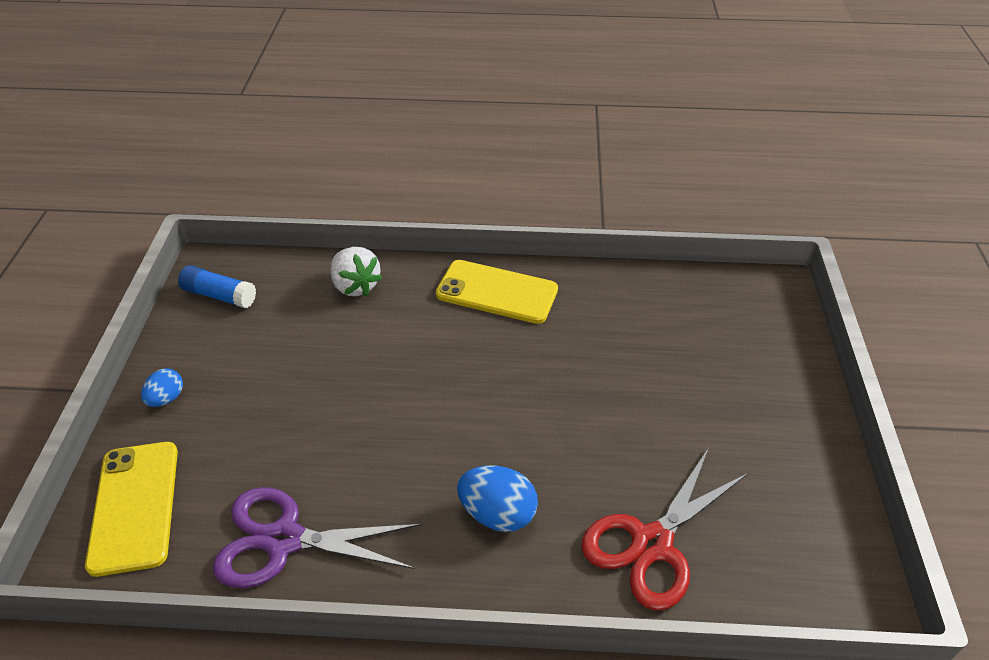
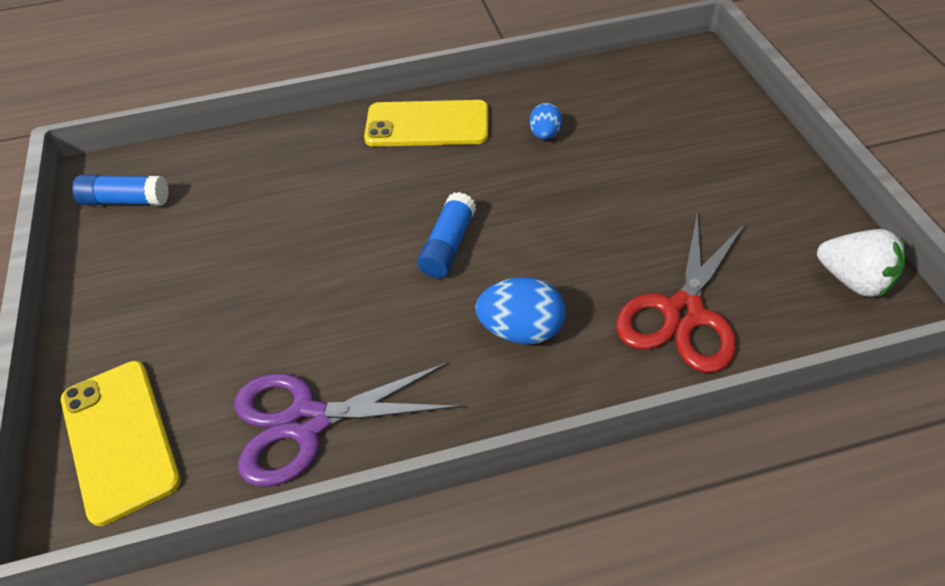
camera: 15 degrees left, 5 degrees up
(166, 398) = (109, 319): blue egg -> blue egg (545, 134)
(355, 286) = (275, 154): white strawberry -> white strawberry (853, 280)
(467, 414) = (448, 245): none -> blue glue stick

